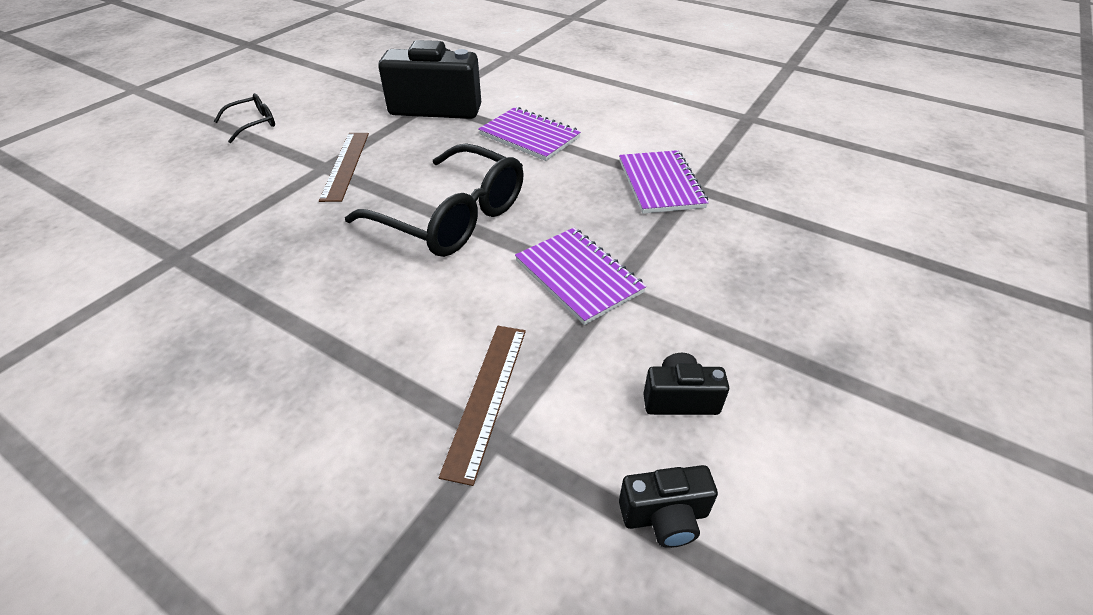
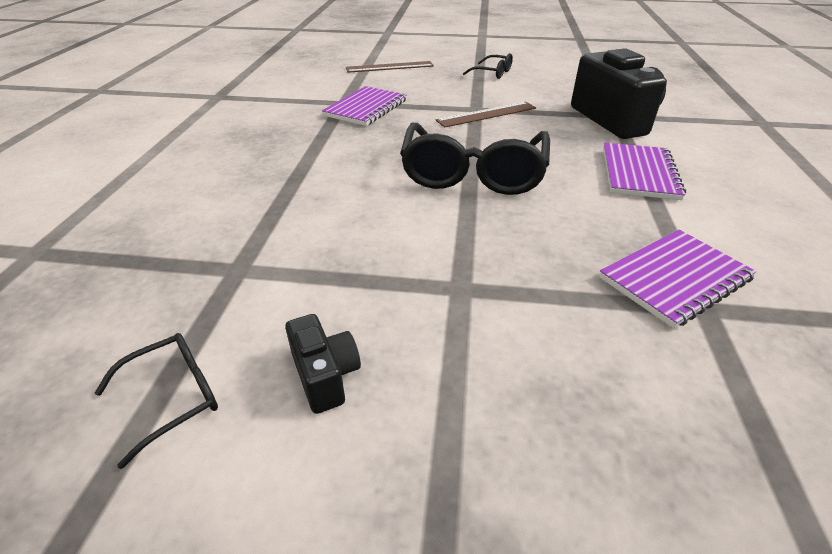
camera: 65 degrees right, 5 degrees down
(486, 397) = (277, 253): brown ruler -> brown ruler (389, 67)
(578, 276) = (455, 261): purple notebook -> purple notebook (366, 108)
(665, 516) = (174, 397): black camera -> black glasses

